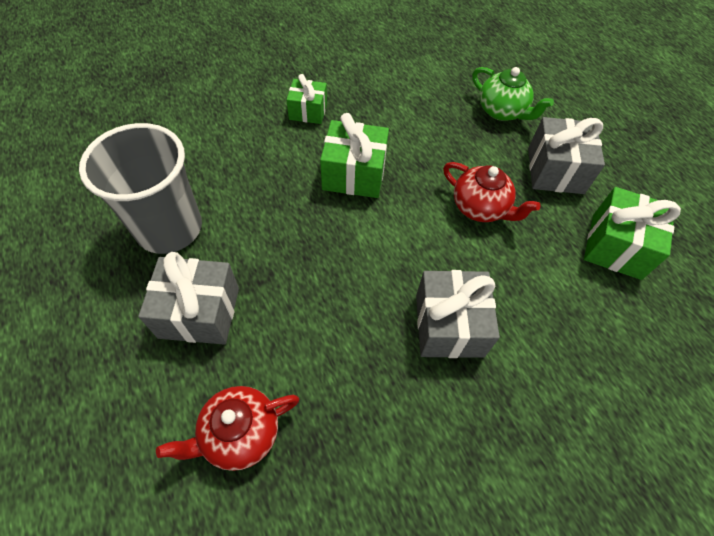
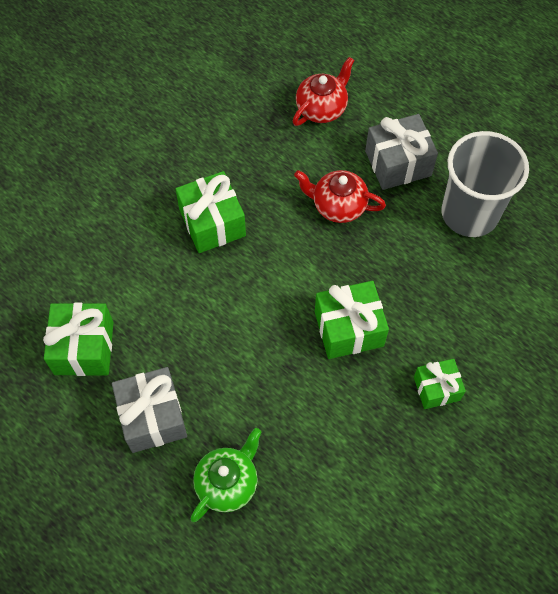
camera: 160 degrees right, 5 degrees up
(449, 325) = (212, 223): grey gift -> green gift
(480, 208) = (217, 339): red teapot -> red teapot (338, 206)
(502, 111) = (228, 483): green teapot -> green teapot turned 105 degrees clockwise

